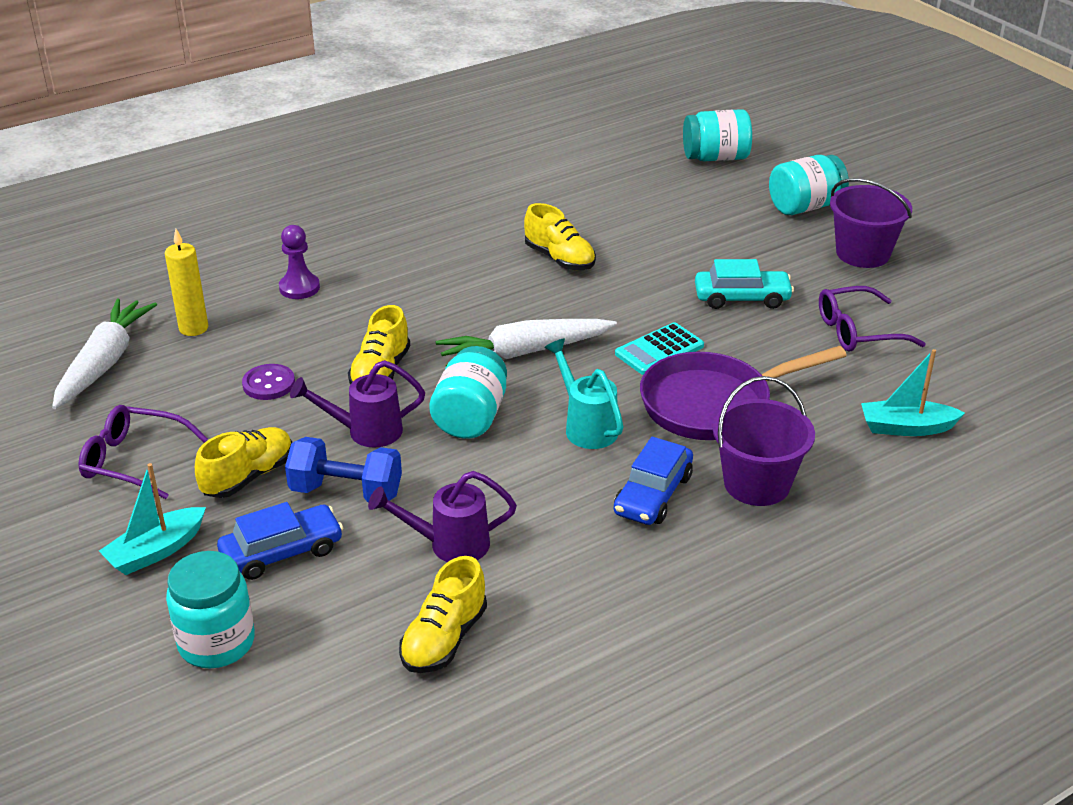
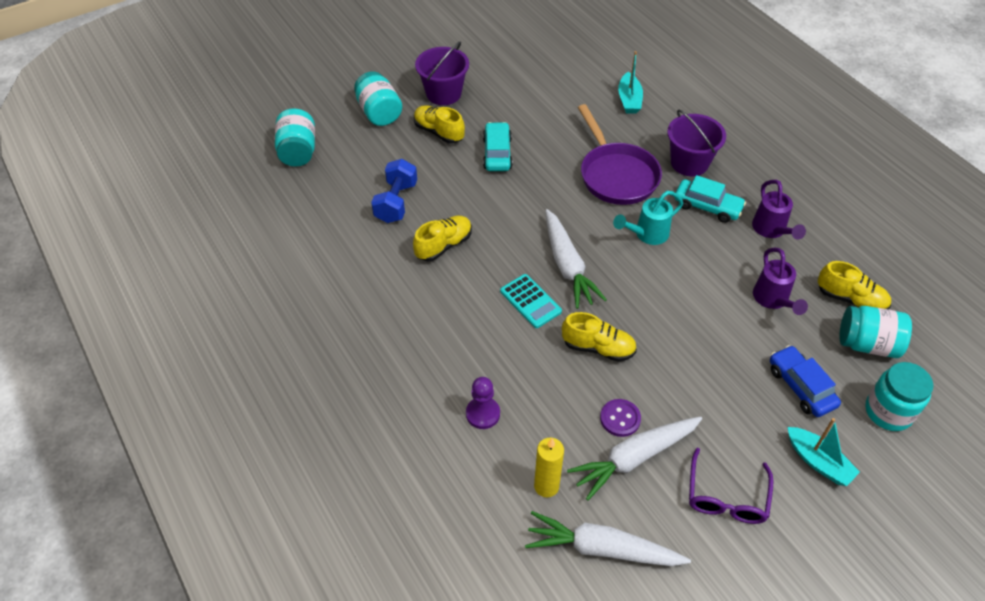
camera: 90 degrees left, 15 degrees up
(210, 392) = (634, 458): none -> white carrot
(248, 476) = (730, 417): yellow shoe -> yellow shoe (439, 132)
(346, 492) = (735, 357): blue dumbbell -> blue dumbbell (396, 202)
(365, 432) = (669, 352): purple watering can -> purple watering can (771, 230)
(470, 417) = (645, 293): turquoise jar -> turquoise jar (867, 344)
(653, 494) = (707, 206): blue car -> turquoise car
(659, 350) = (560, 196): turquoise calculator -> turquoise calculator (530, 301)
(858, 331) = (534, 106): purple glasses -> none

